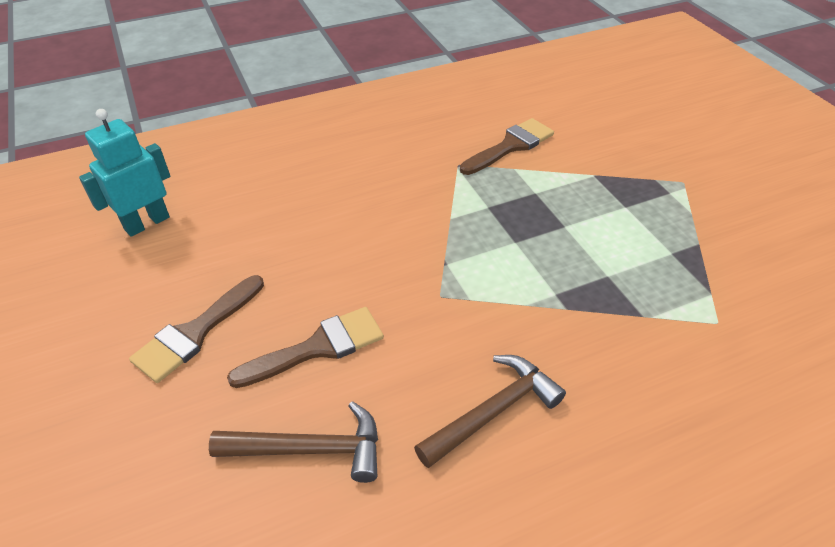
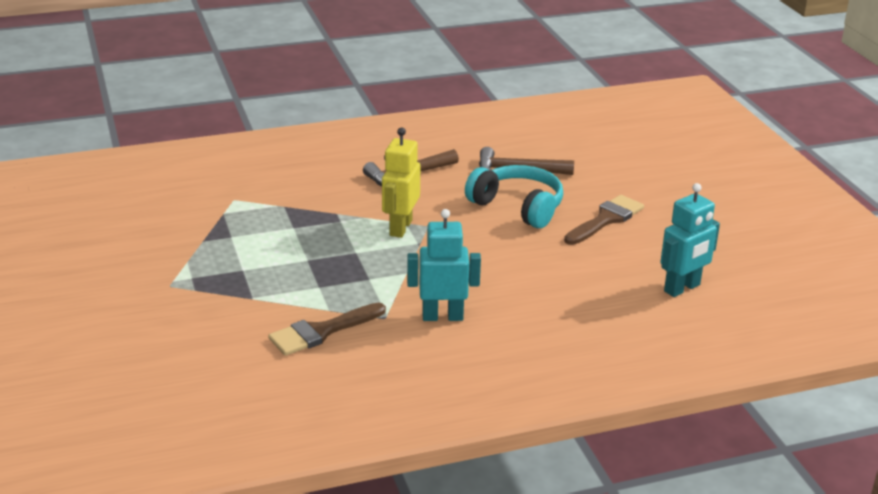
camera: 175 degrees left, 15 degrees down
(317, 348) = (518, 207): brown brush -> turquoise headphones
(403, 169) = (442, 316): none -> turquoise robot
(474, 287) = (400, 228): none -> yellow robot

